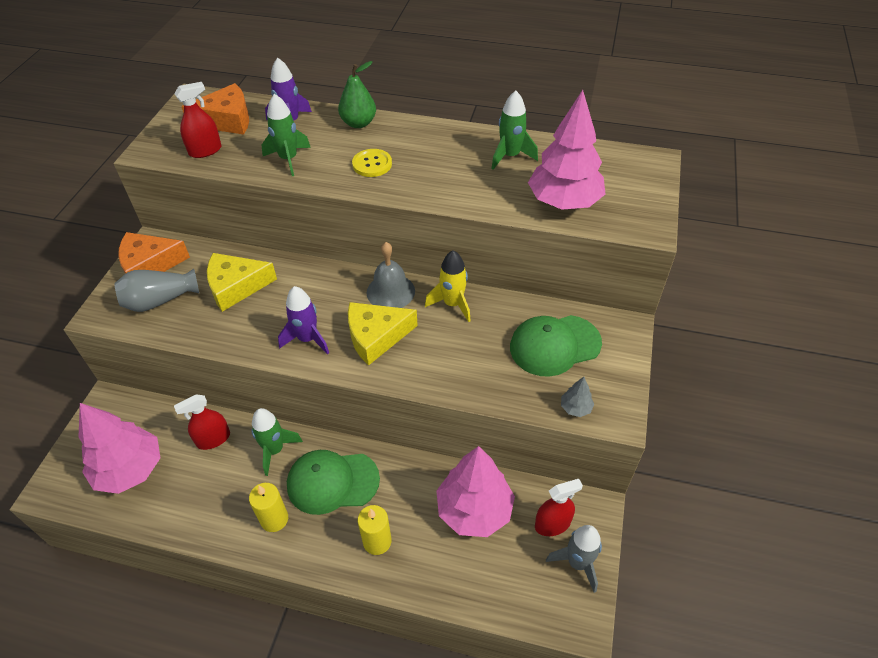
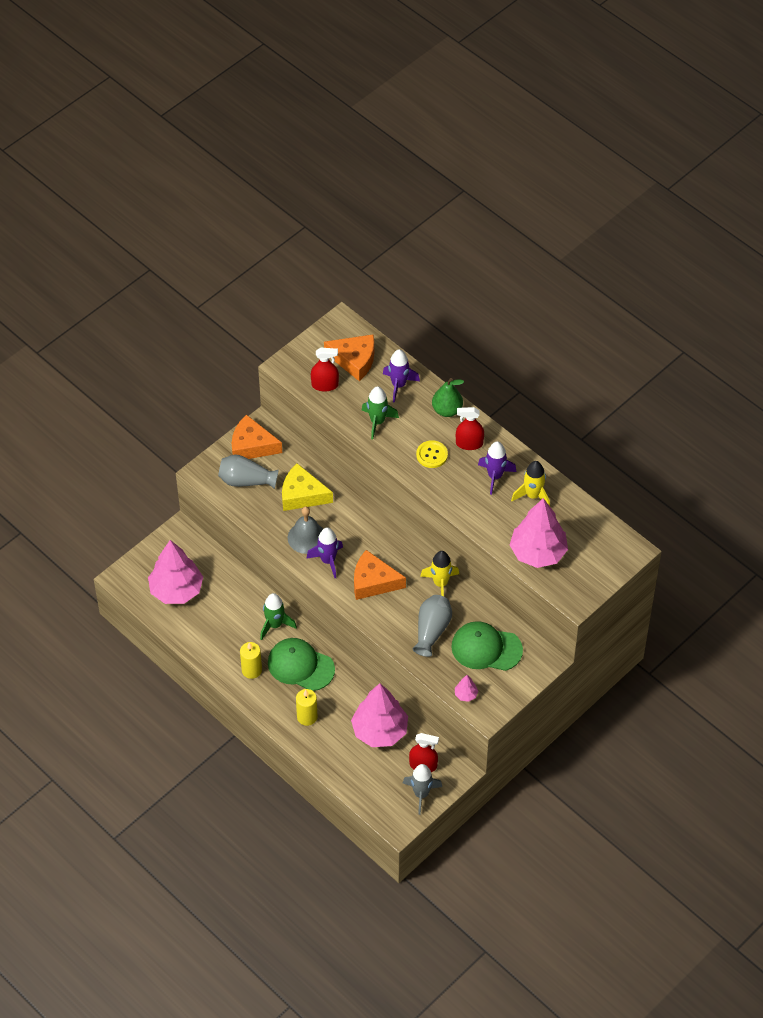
camera: 30 degrees right, 5 degrees up
(213, 439) = (238, 596): red spray bottle -> red spray bottle (469, 443)
(376, 336) = (373, 582): yellow cheese -> orange cheese
(390, 291) = (404, 552): grey bell -> grey bell (306, 537)
(456, 156) = (495, 476): none -> purple rocket
(480, 356) = (432, 630): none -> grey vase
(510, 156) = (533, 496): green rocket -> yellow rocket
(575, 408) = (465, 694): grey tree -> pink tree

